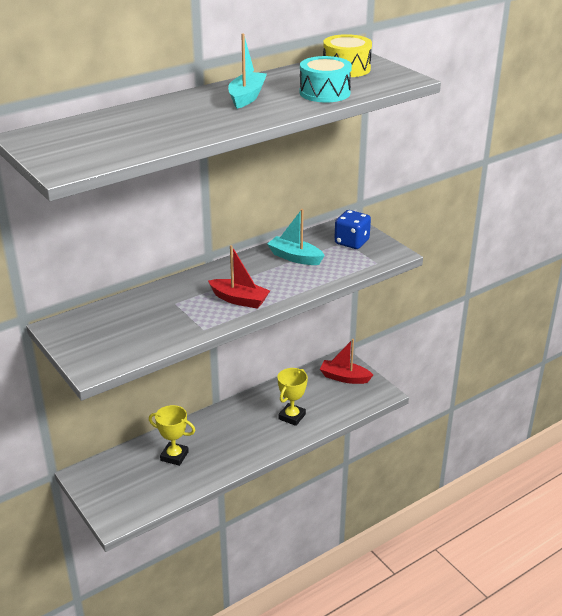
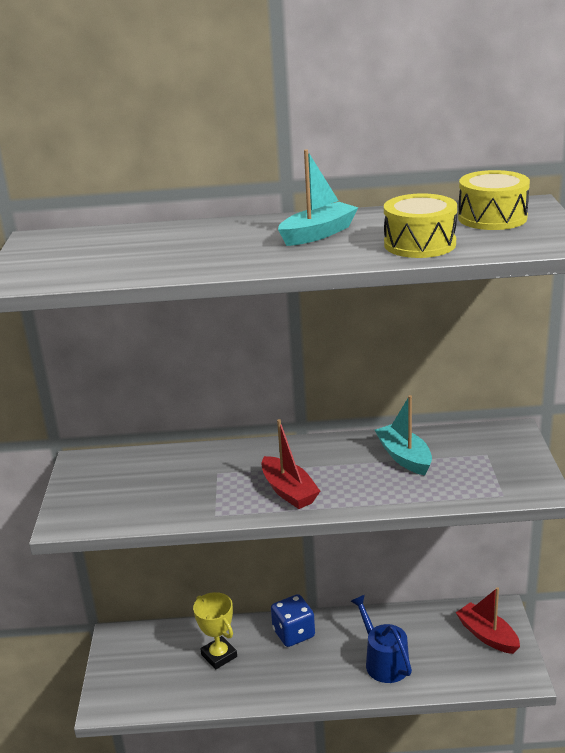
camera: 35 degrees right, 5 degrees down
(292, 417) = (384, 661): yellow trophy -> blue watering can
(325, 93) = (419, 244): turquoise drum -> yellow drum
(351, 242) = (495, 457): blue dice -> blue dice (293, 633)

